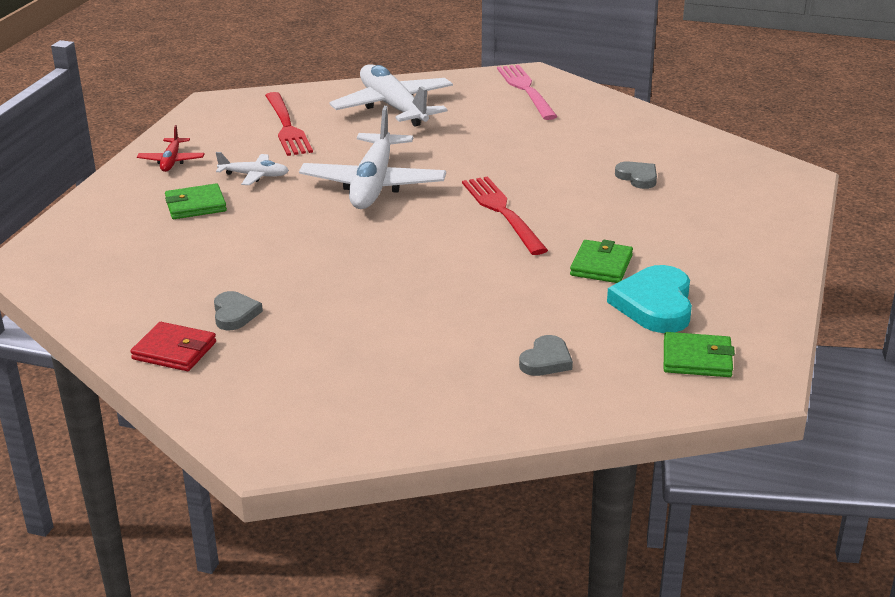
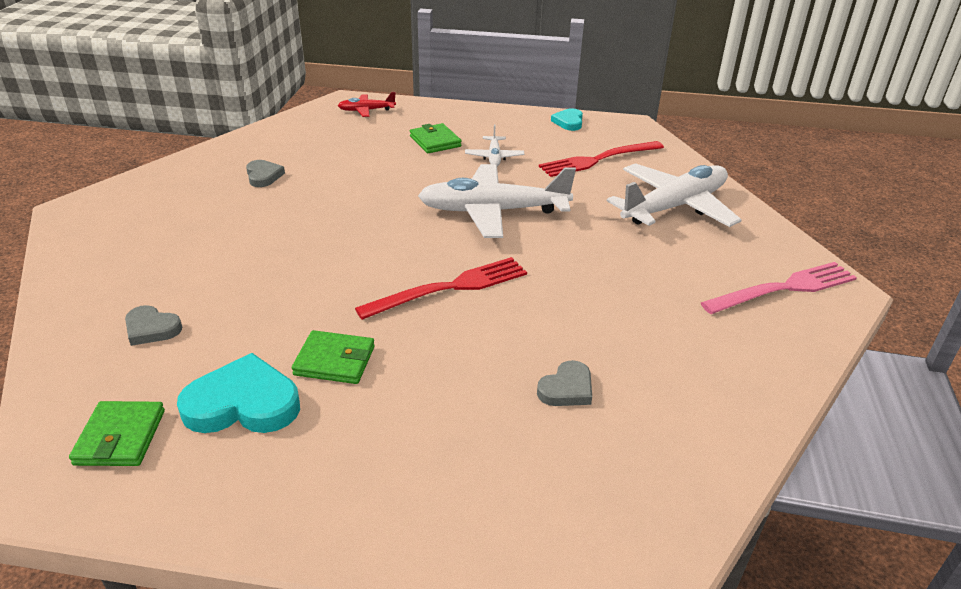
camera: 80 degrees right, 5 degrees up
(171, 161) = (509, 123): red plane -> red plane (366, 110)
(174, 351) = (217, 161): red wallet -> none
(188, 130) = (568, 122): none -> turquoise heart
(235, 314) = (263, 176): grey heart -> grey heart turned 90 degrees counterclockwise

